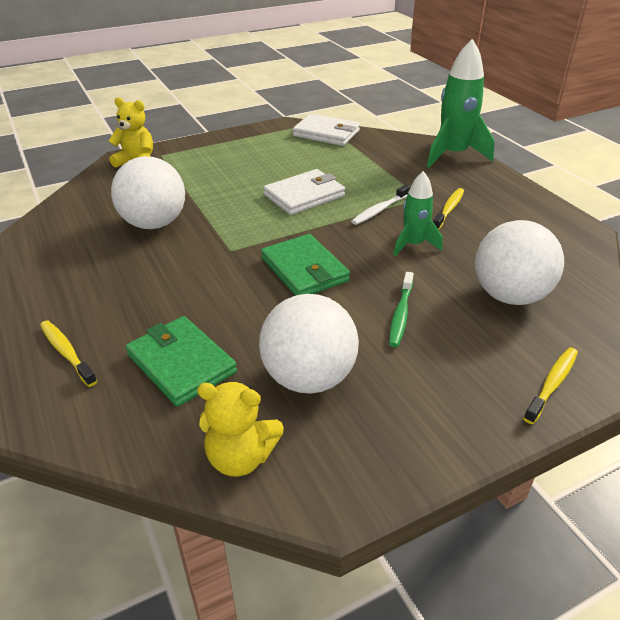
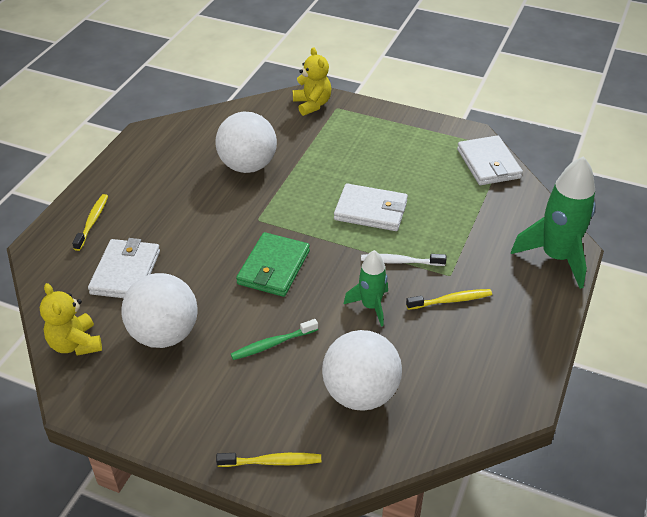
camera: 50 degrees right, 5 degrees up
(181, 363) = (125, 272): green wallet -> white wallet

